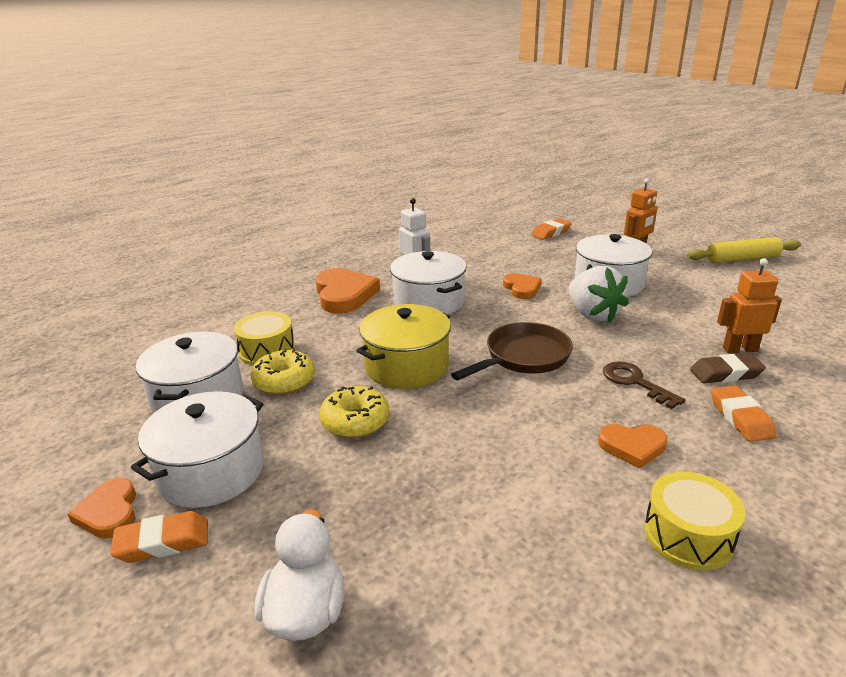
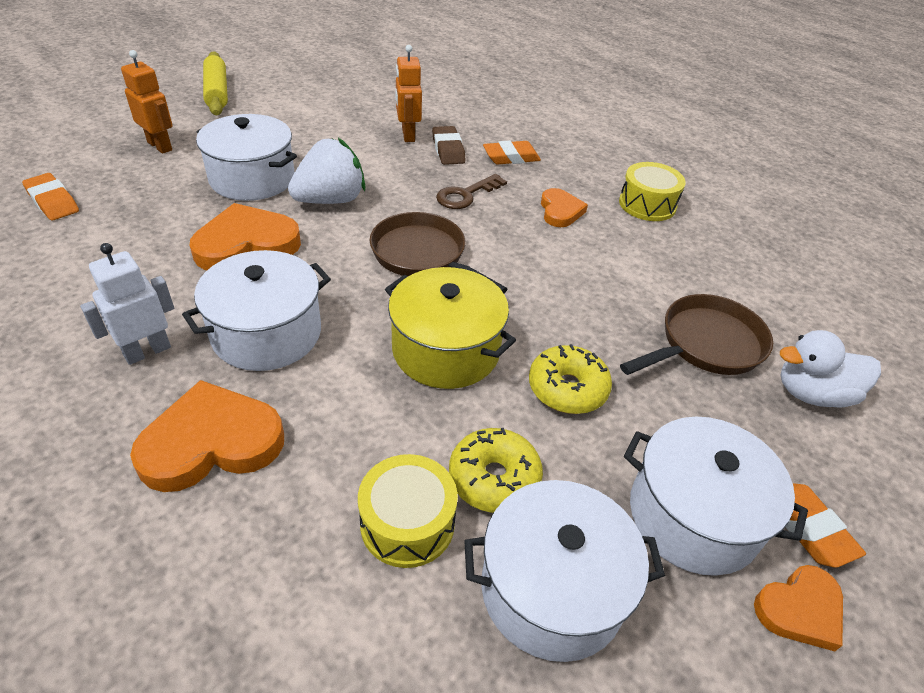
camera: 100 degrees left, 15 degrees up
(398, 529) = (705, 344): none -> brown pan
(521, 288) = (246, 244): orange heart -> orange heart, size x1.72

